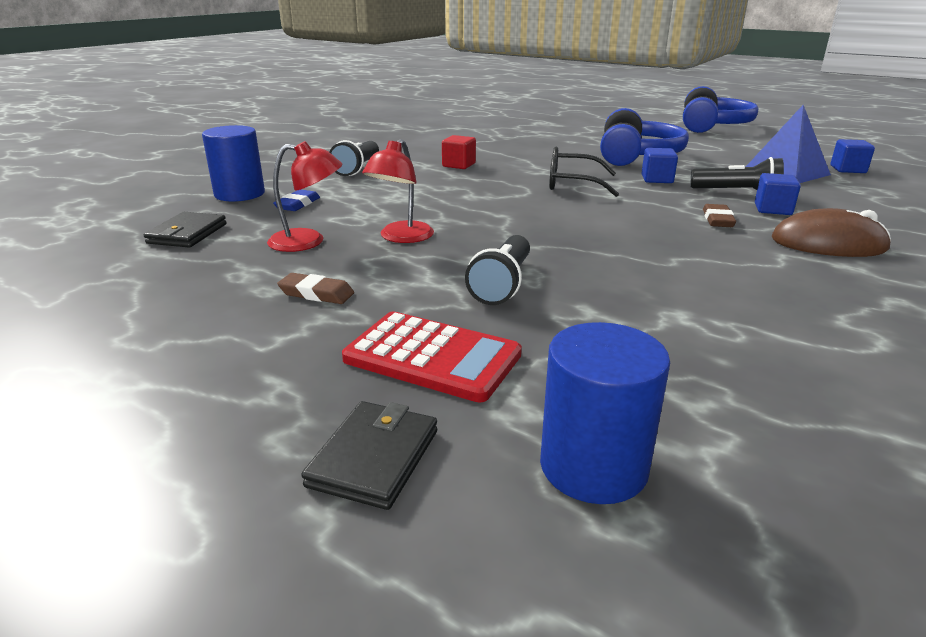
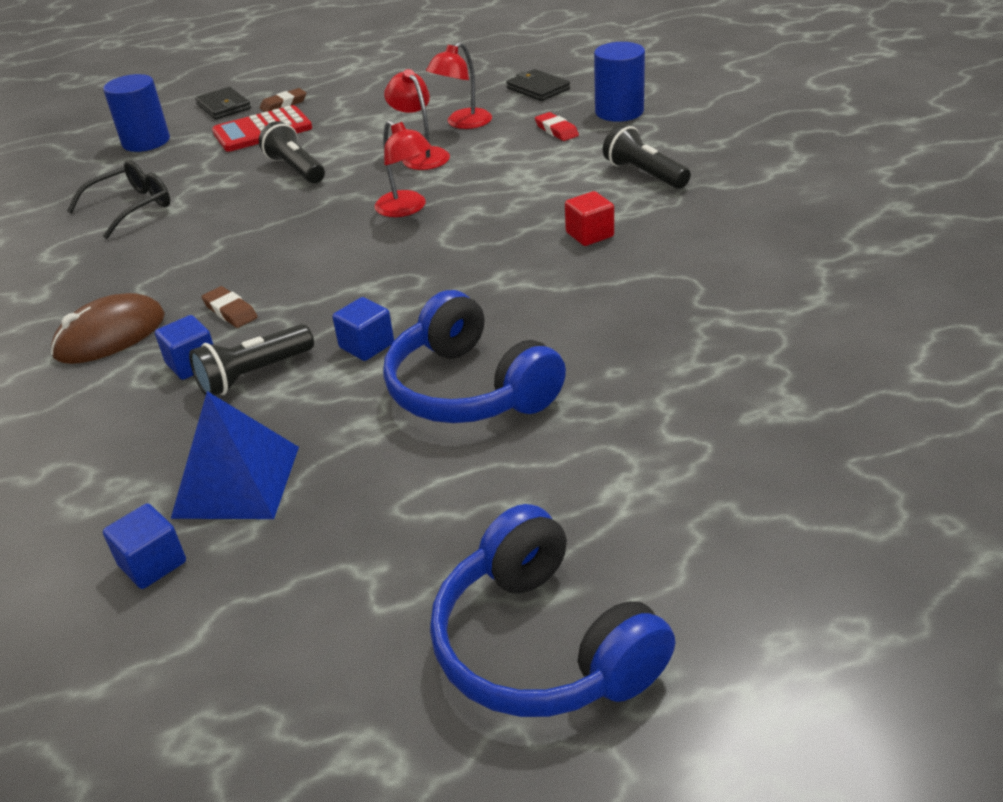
camera: 130 degrees right, 10 degrees up
(297, 204) = (556, 130): blue eraser -> red eraser
(316, 293) = (376, 115): brown eraser -> brown eraser (284, 104)
(502, 214) = (407, 209): none -> red lamp
(573, 184) = (430, 280): black glasses -> black glasses (130, 208)

